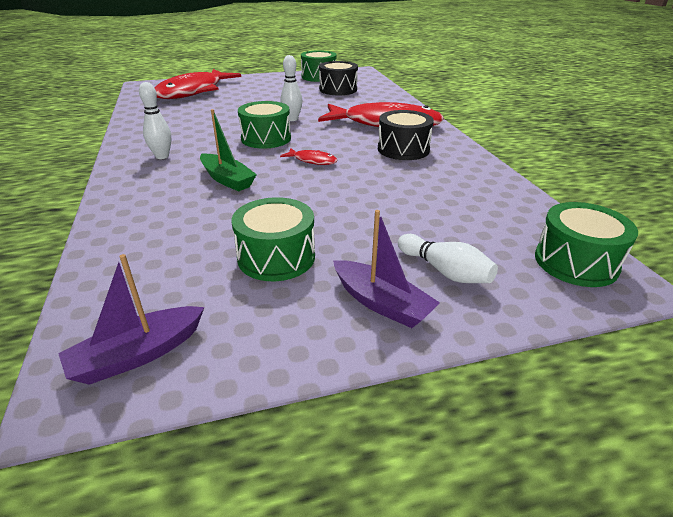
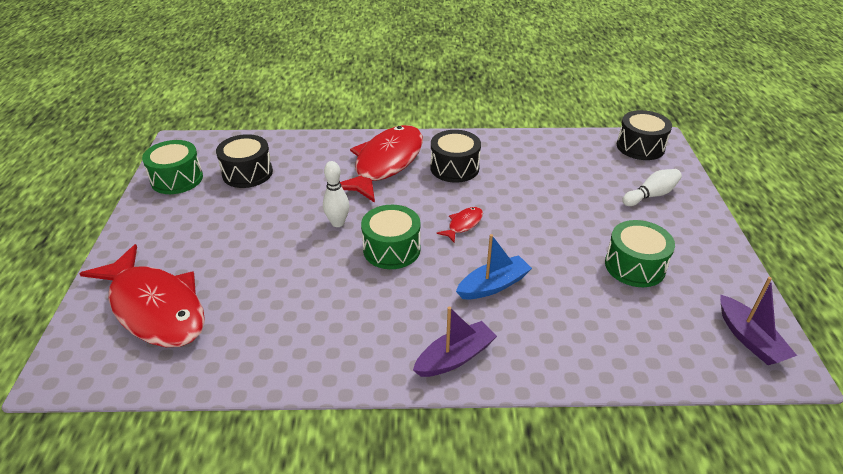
camera: 75 degrees left, 5 degrees up
(162, 156) = (415, 337): white bowling pin -> none
(227, 180) = (493, 285): green boat -> blue boat
(382, 303) = (686, 227): purple boat -> purple boat (455, 357)
(575, 262) = (640, 147): green drum -> black drum

